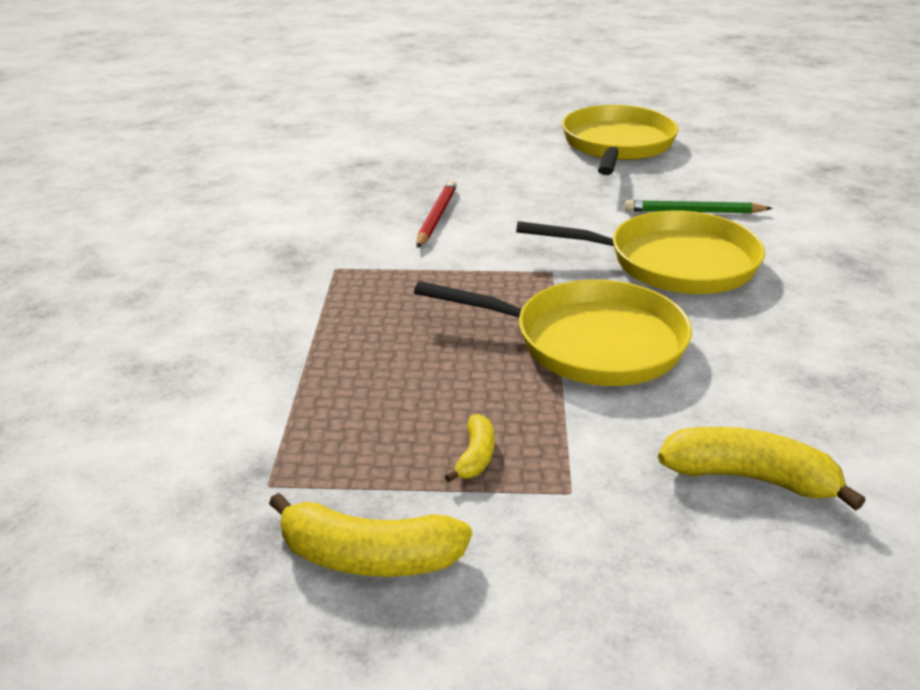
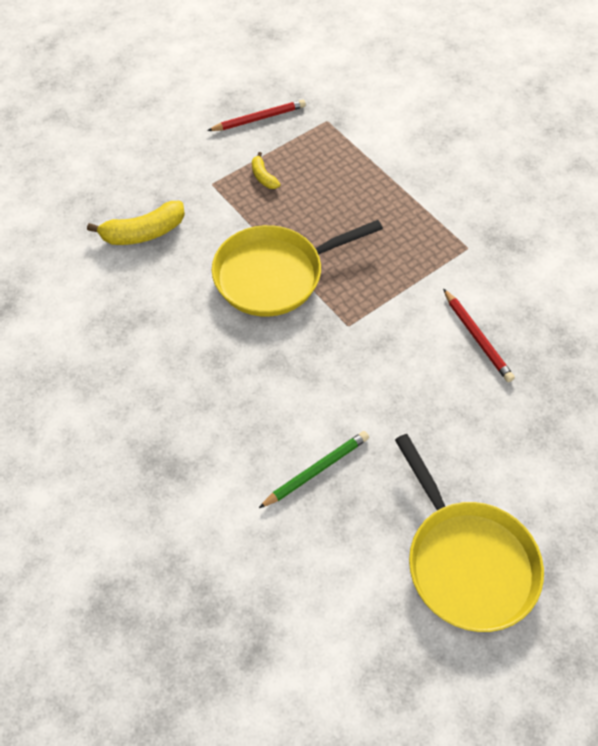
camera: 140 degrees right, 25 degrees up
(369, 557) = (259, 119): yellow banana -> red pencil
(673, 263) = (283, 385): yellow pan -> none

